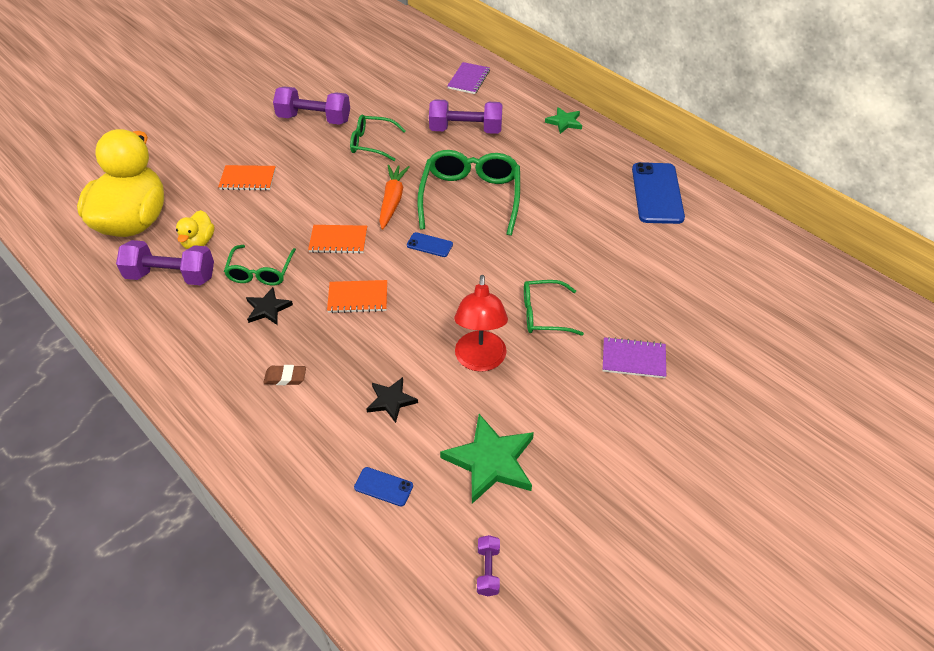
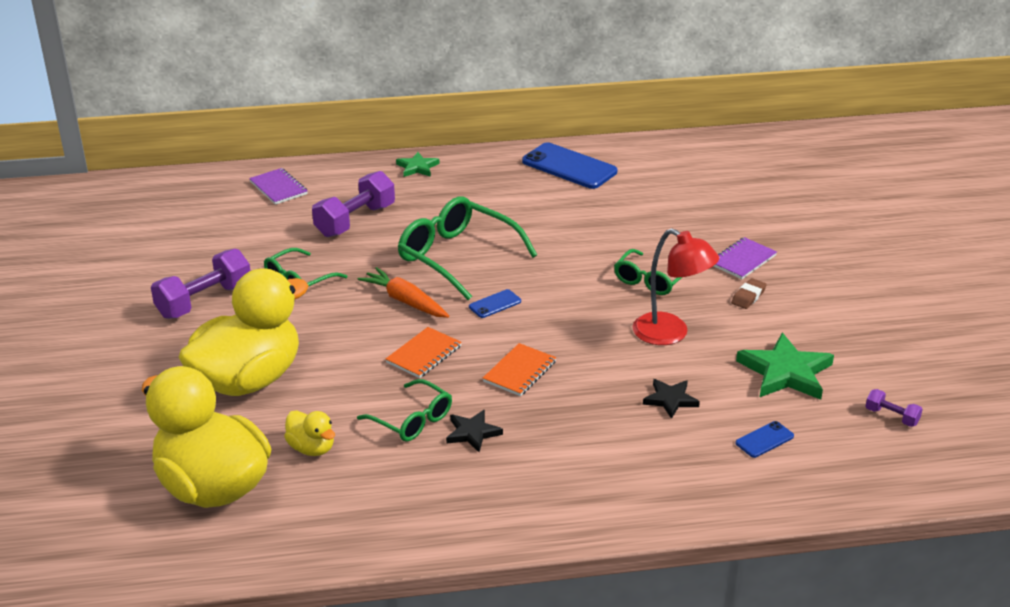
camera: 55 degrees left, 15 degrees down
(171, 276) = (345, 485): purple dumbbell -> none
(248, 179) = (248, 380): orange notebook -> yellow duck
(285, 377) = (580, 453): brown eraser -> brown eraser (748, 297)

